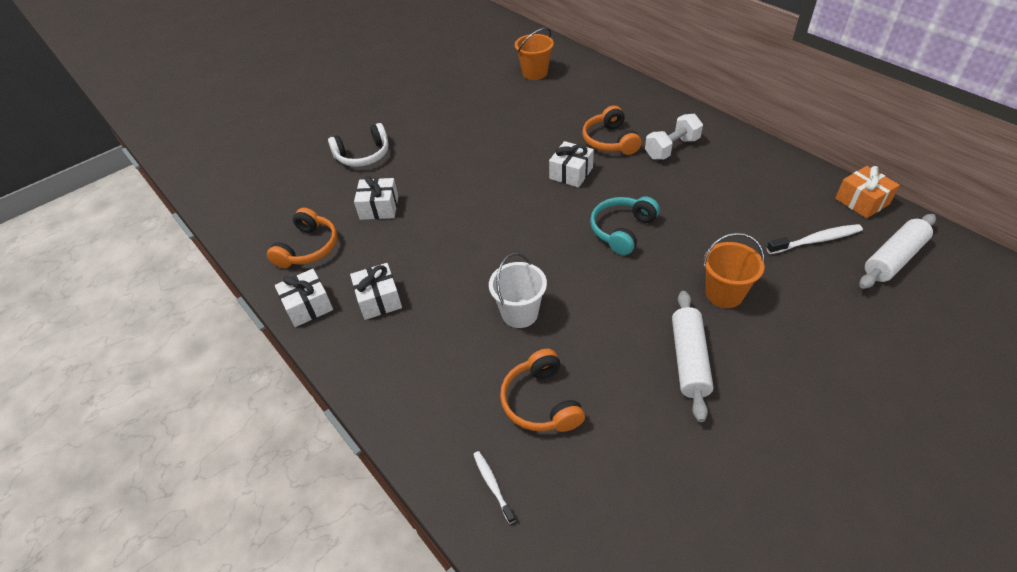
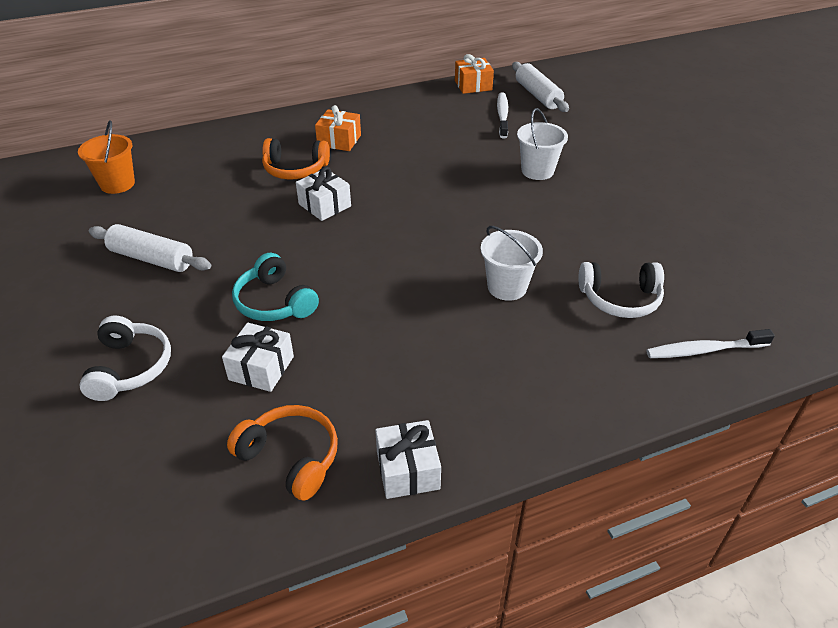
camera: 75 degrees left, 5 degrees down
(379, 299) = (432, 394): white gift -> none
(492, 485) = (704, 350): white toothbrush -> white toothbrush, size x1.62
(541, 402) = (620, 299): orange headphones -> white headphones
(622, 230) = (431, 198): turquoise headphones -> turquoise headphones (274, 302)
(671, 148) = (339, 140): white dumbbell -> orange gift
(689, 360) = (599, 208): white rolling pin -> white rolling pin (152, 259)
(724, 294) = (537, 171): orange bucket -> white bucket

